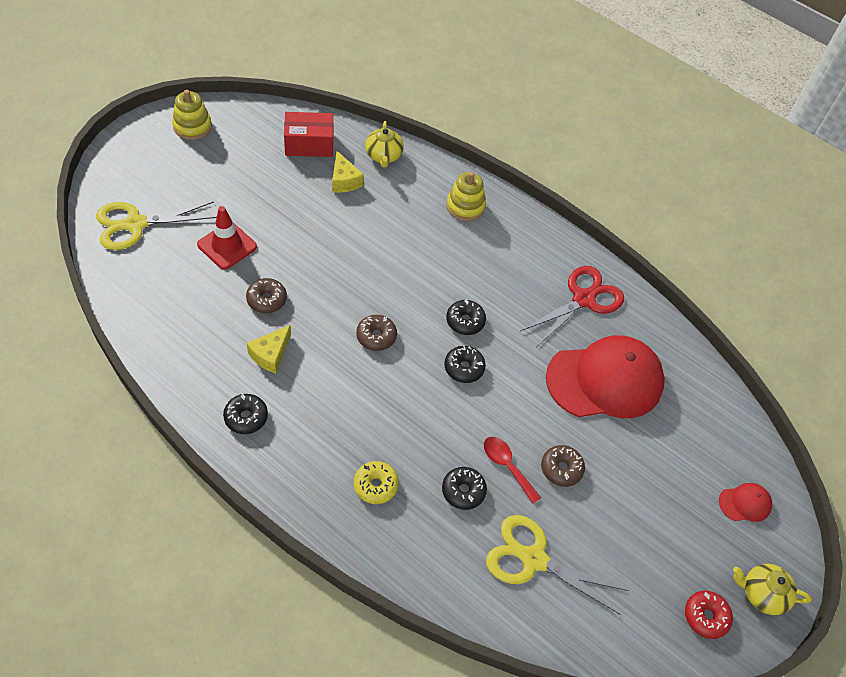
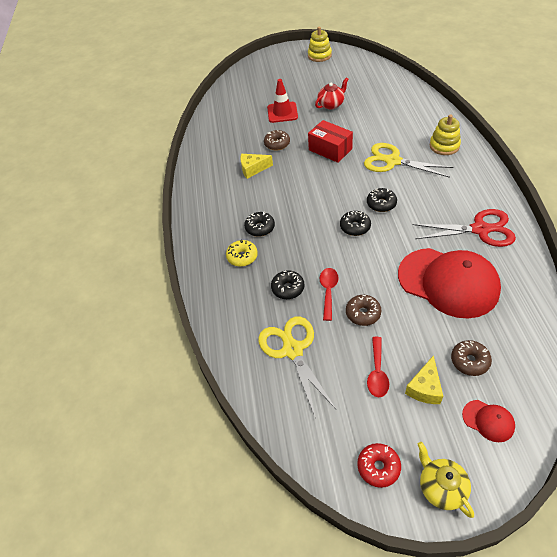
camera: 55 degrees right, 5 degrees down
(135, 224) = (248, 87): yellow scissors -> yellow scissors (392, 161)
(246, 417) = (212, 191): black donut -> black donut (260, 228)
(282, 203) = (331, 104): none -> red teapot
(309, 144) = (375, 83): red box -> red box (330, 149)
(344, 181) = (378, 106): yellow cheese -> yellow cheese (425, 388)
(376, 336) = (318, 187): brown donut -> brown donut (469, 361)
(383, 156) = (415, 102): yellow teapot -> none
(627, 524) = (377, 373): none -> red spoon

